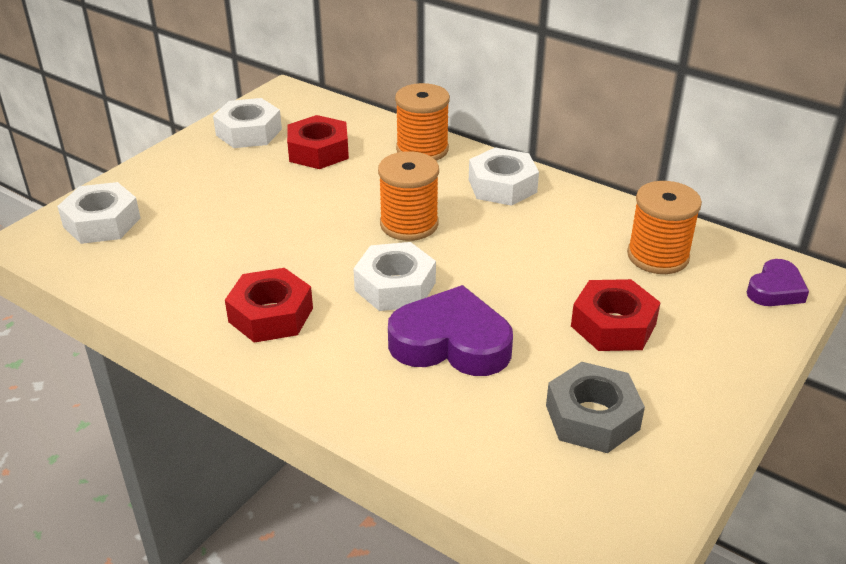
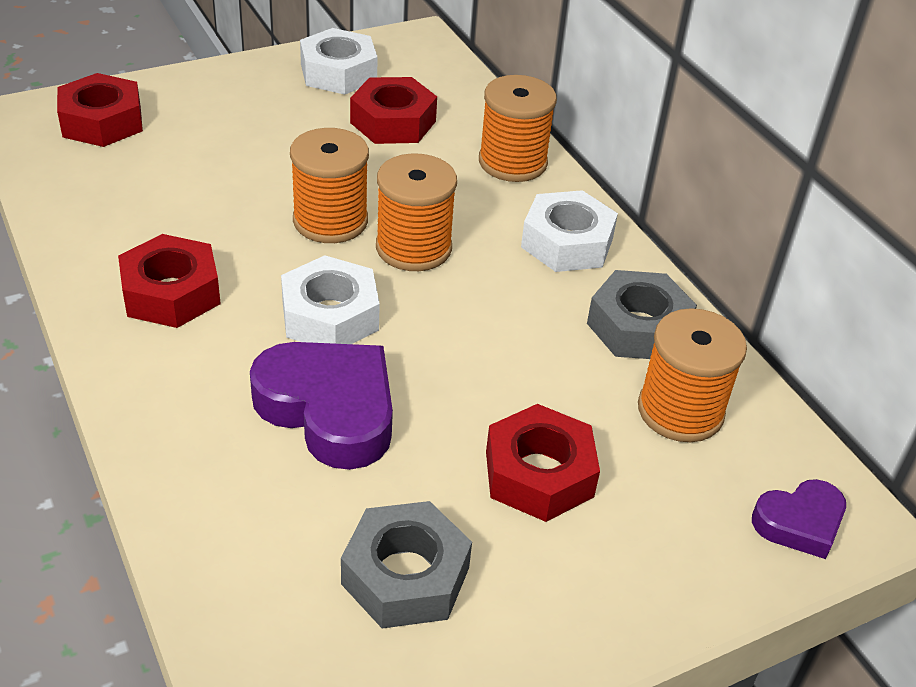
camera: 25 degrees right, 5 degrees up
(102, 222) = (102, 122): white nut -> red nut
(337, 228) = (330, 221): none -> orange spool
(590, 219) = (638, 327): none -> grey nut

